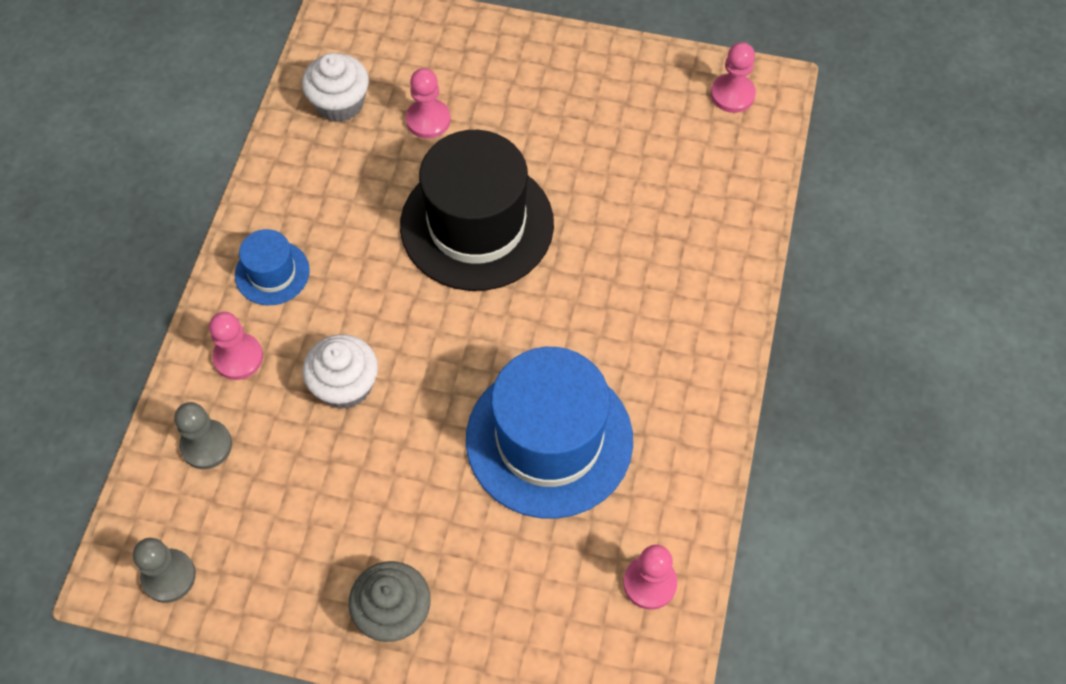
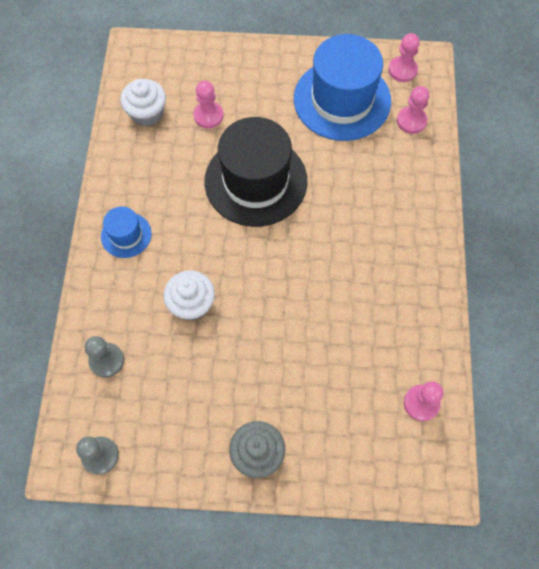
camera: 10 degrees left, 5 degrees up
(238, 357) = (115, 296): pink pawn -> pink pawn (411, 121)
(549, 439) = (334, 318): blue hat -> blue hat (342, 100)

